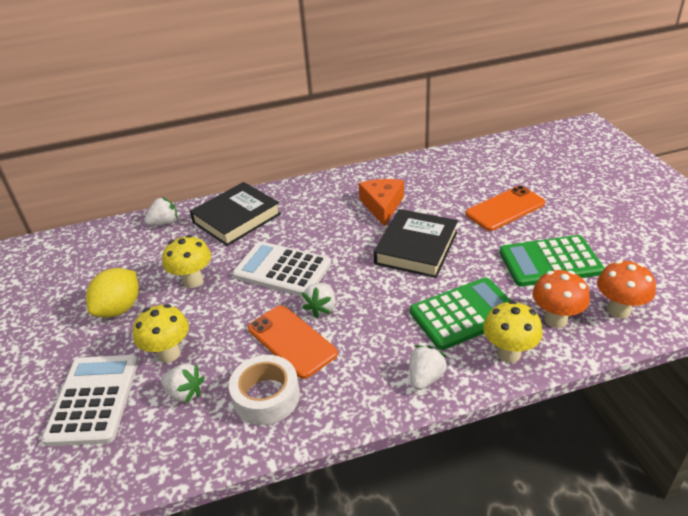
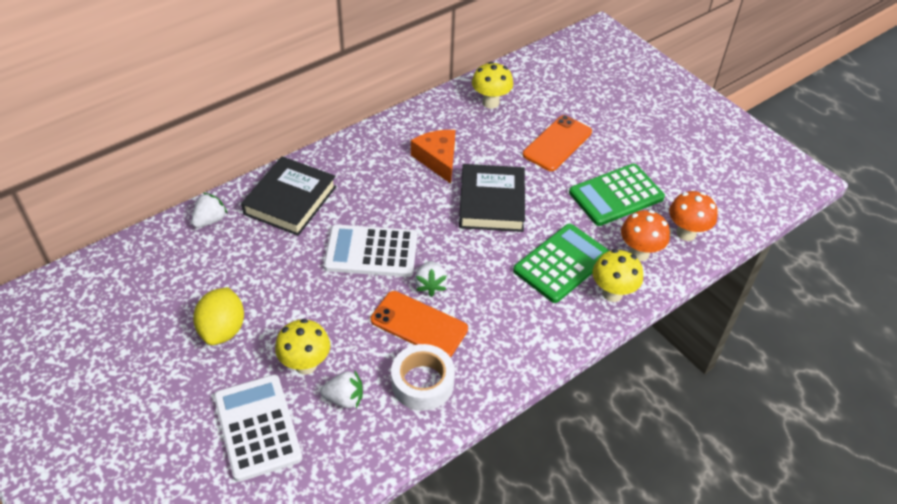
camera: 25 degrees left, 10 degrees up
(193, 281) = (284, 283): yellow mushroom -> yellow mushroom (490, 102)
(425, 377) = (553, 332): white strawberry -> none

